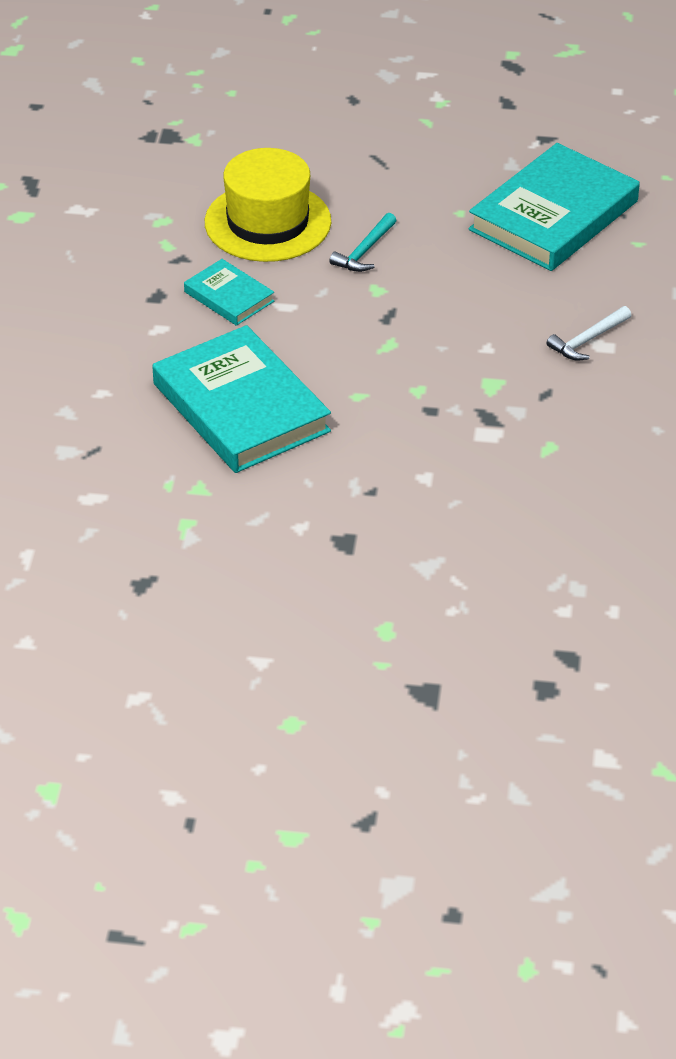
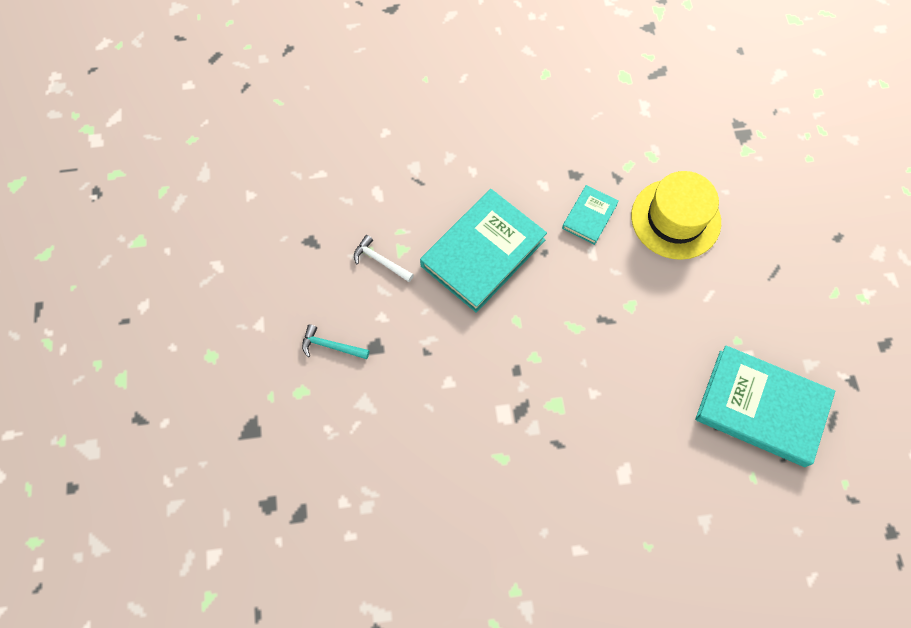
camera: 75 degrees right, 25 degrees up
(364, 251) = (668, 287): turquoise hammer -> turquoise hammer (331, 346)
(587, 340) = (626, 462): white hammer -> white hammer (380, 260)

